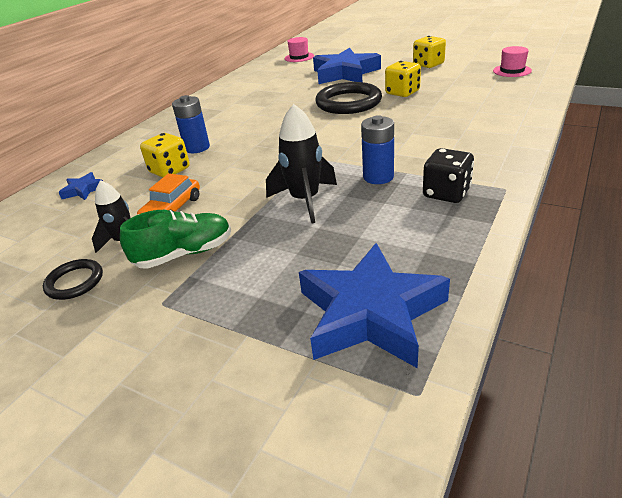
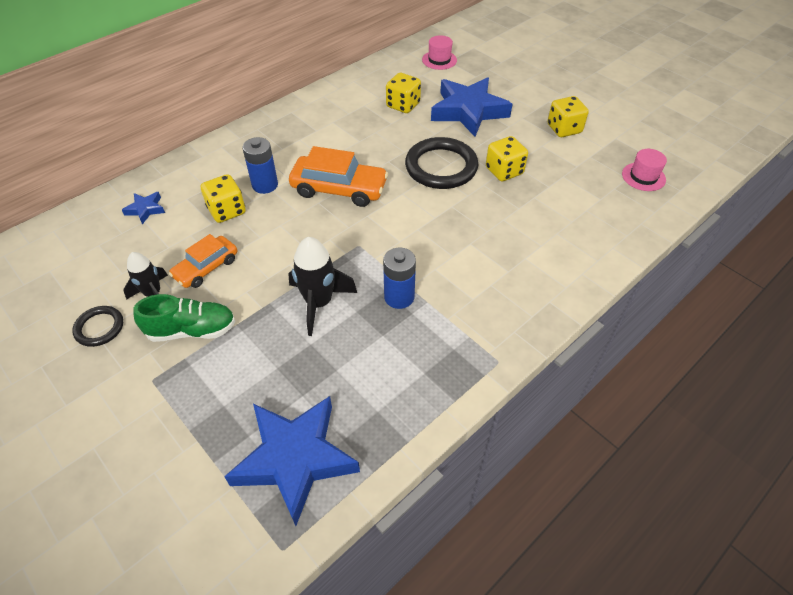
camera: 15 degrees right, 15 degrees up
(269, 133) = (339, 189): none -> orange car
(288, 82) = (403, 105): none -> yellow dice
(446, 193) = (443, 345): black dice -> none

